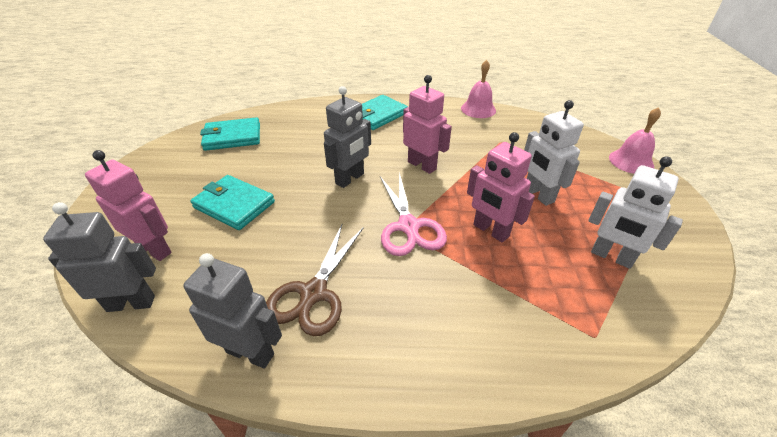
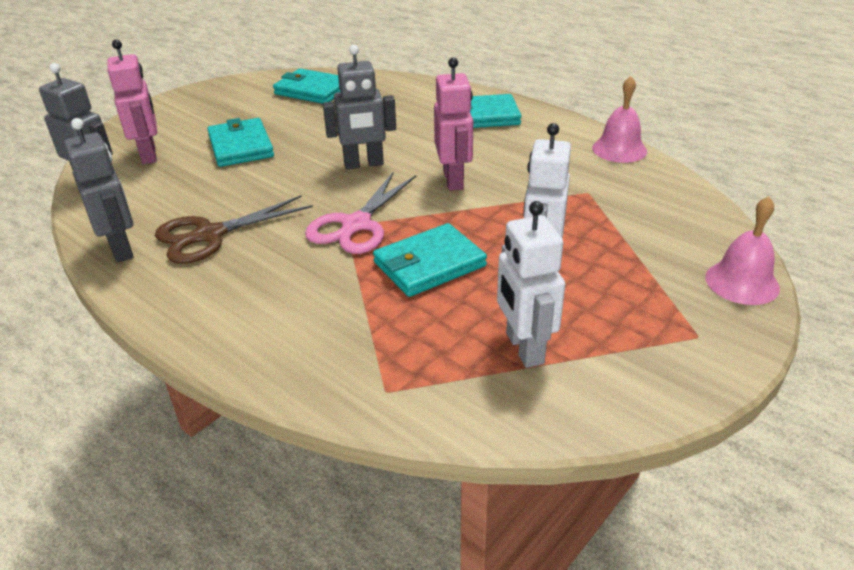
camera: 40 degrees right, 5 degrees down
(490, 231) = (429, 264): pink robot -> turquoise wallet

